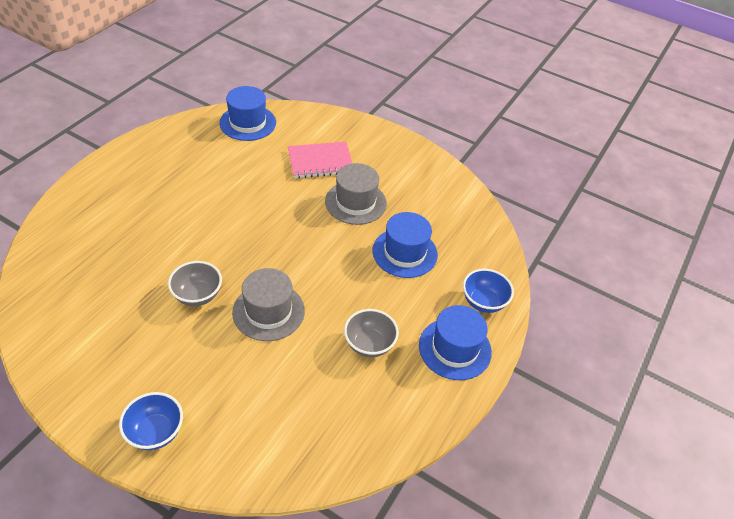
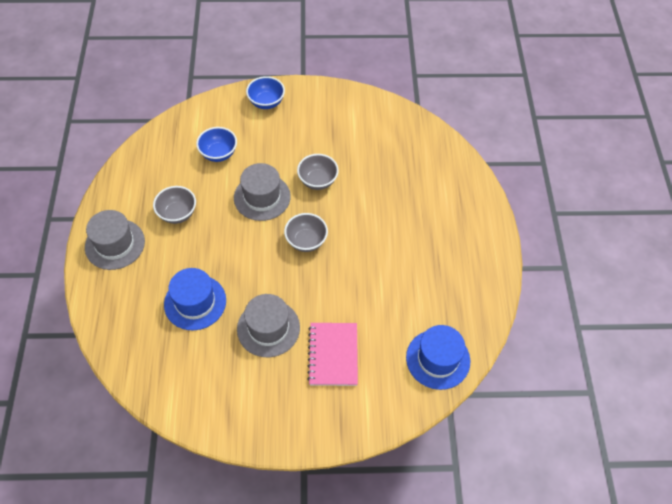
camera: 150 degrees right, 10 degrees up
(264, 247) = (306, 241): none -> grey bowl
(320, 162) = (333, 355): pink notebook -> pink notebook turned 45 degrees counterclockwise
(455, 348) = (115, 244): blue hat -> grey hat
(483, 302) = (108, 294): blue bowl -> blue bowl (218, 153)

